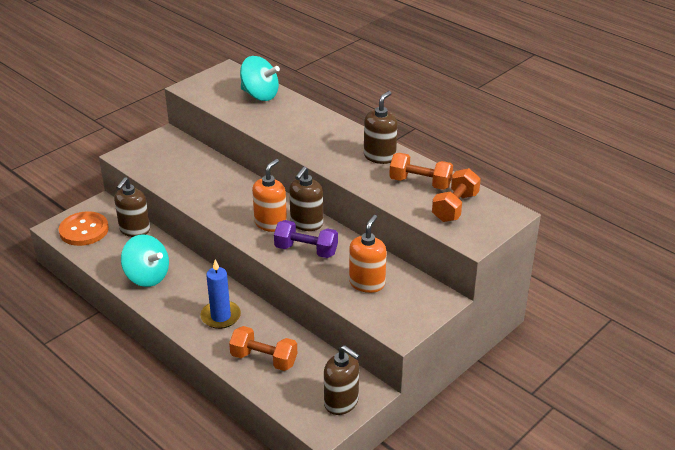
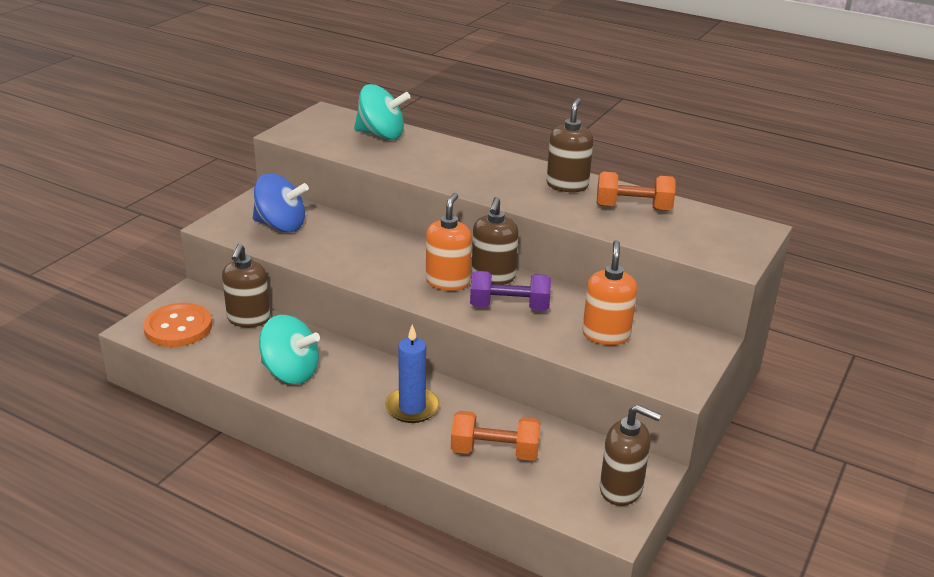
camera: 15 degrees left, 5 degrees down
(170, 161) = (281, 225): none -> blue spinning top
(455, 207) = (691, 229): orange dumbbell -> none

